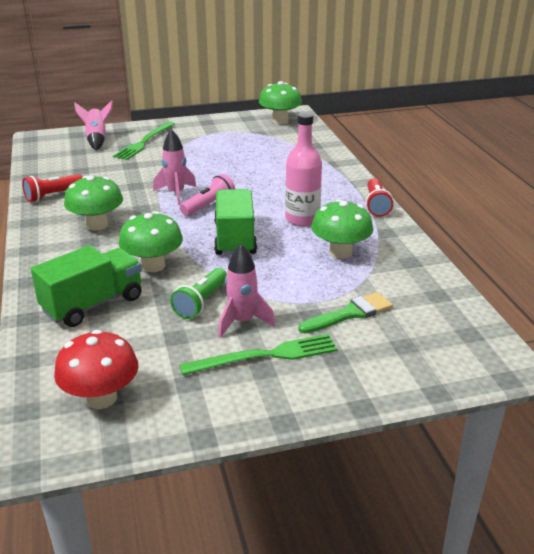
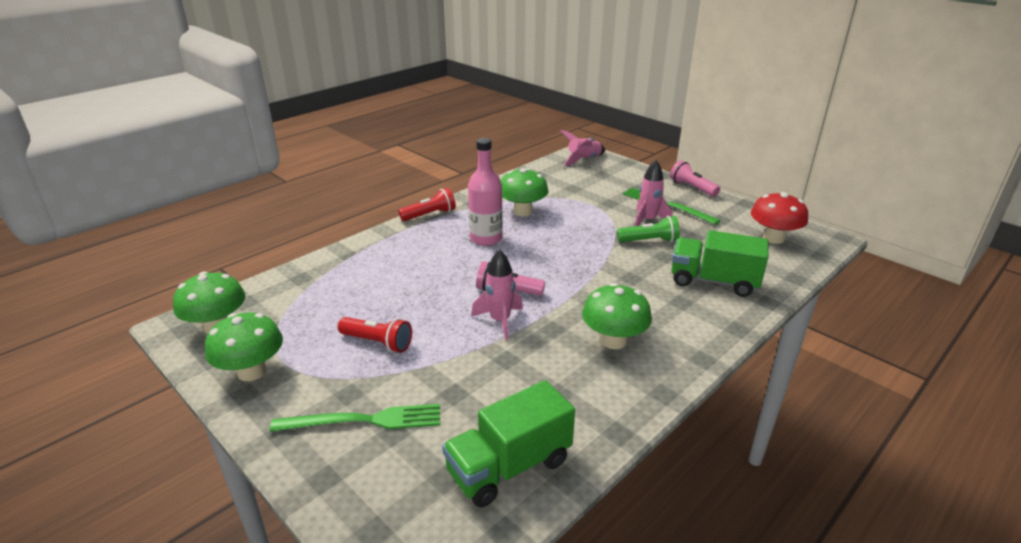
camera: 120 degrees left, 0 degrees up
(53, 196) = (593, 413): red flashlight -> red flashlight (378, 343)
(97, 139) = (383, 485): pink rocket -> pink rocket (583, 160)
(153, 265) = (635, 278): green mushroom -> green mushroom (252, 371)
(235, 239) = (552, 257): green truck -> green truck (509, 466)
(293, 410) = (692, 188): none -> pink flashlight
(350, 314) = (592, 193): green brush -> none

